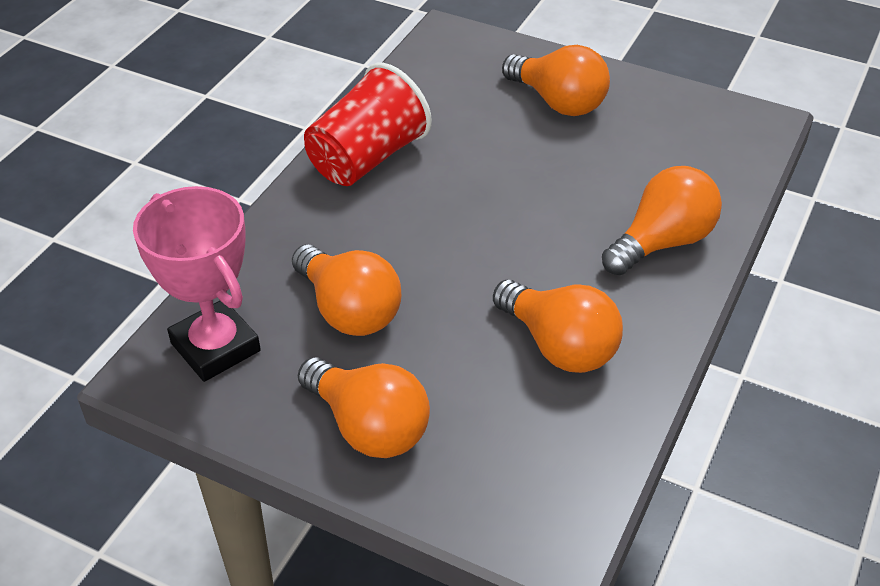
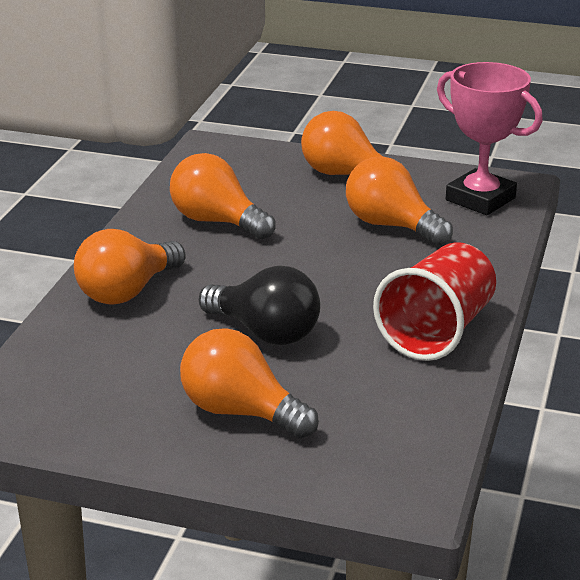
camera: 170 degrees right, 15 degrees down
(526, 175) = (265, 332): none -> black light bulb

